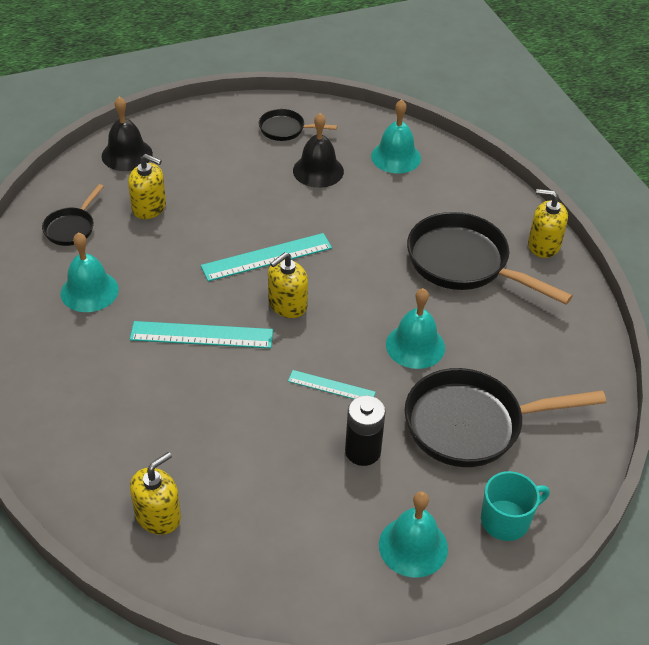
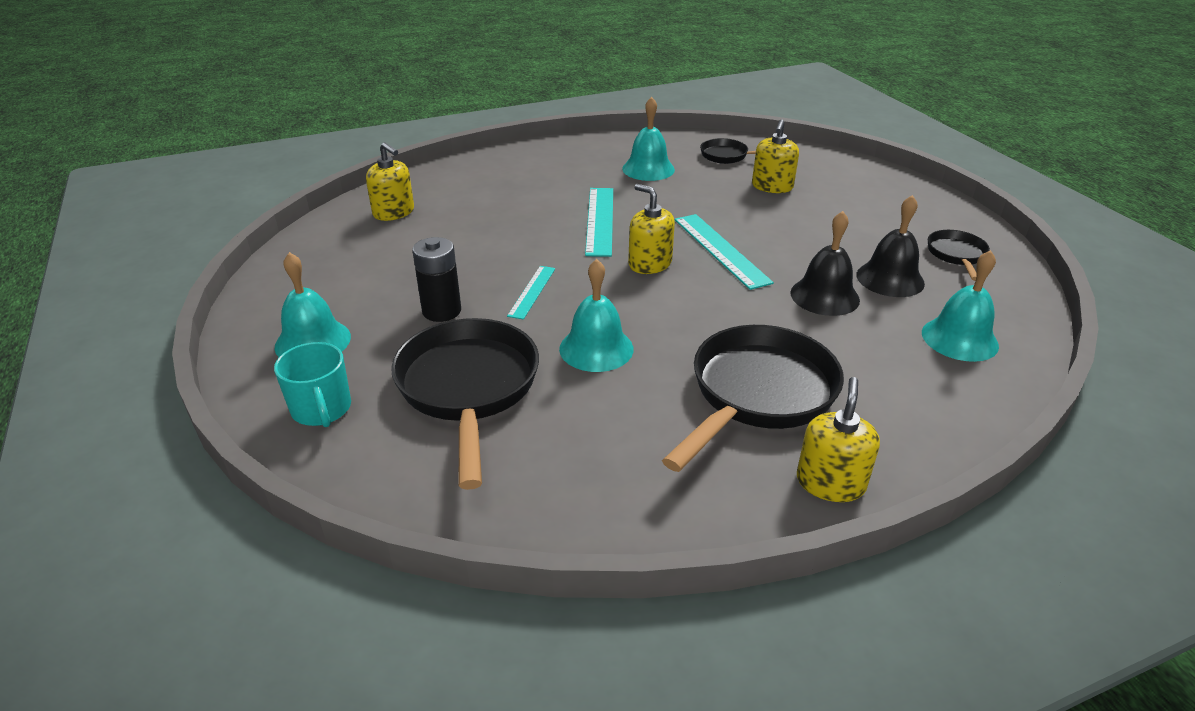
camera: 90 degrees right, 10 degrees down
(127, 154) = (846, 172): black bell -> black bell (824, 296)

